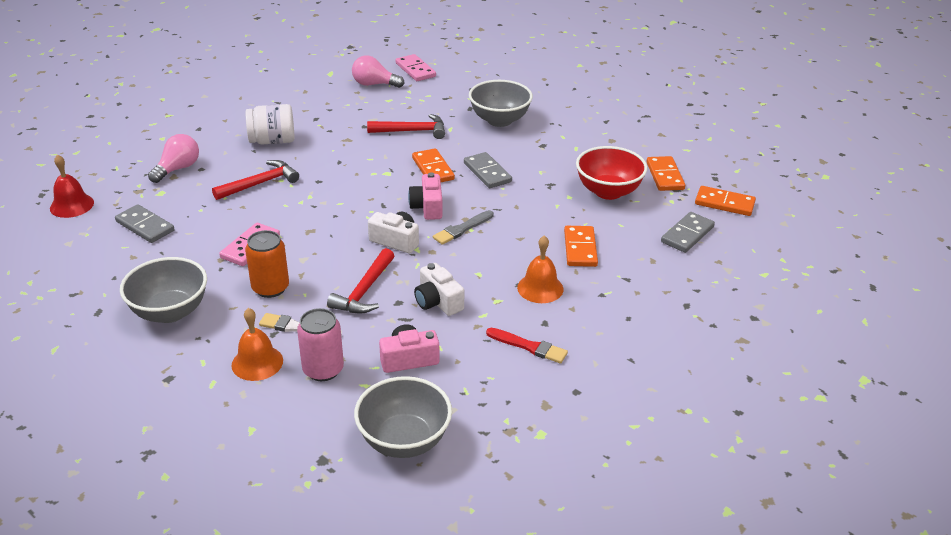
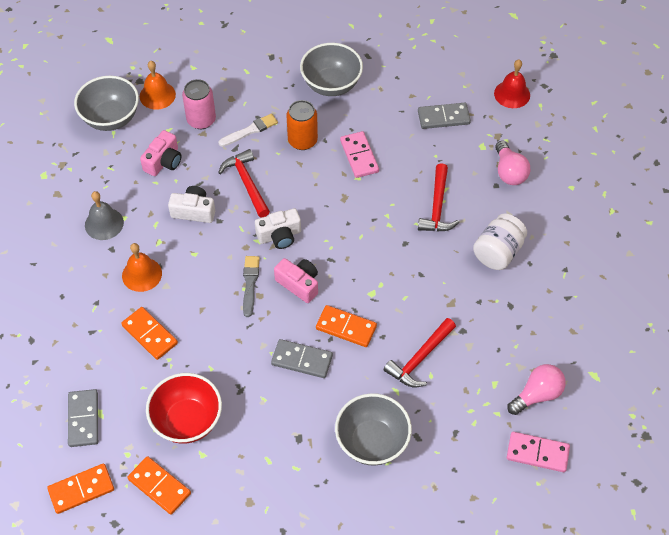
camera: 135 degrees right, 20 degrees up
(257, 362) = (241, 97): orange bell -> orange bell (157, 95)
(529, 346) = (104, 223): red brush -> grey bell

